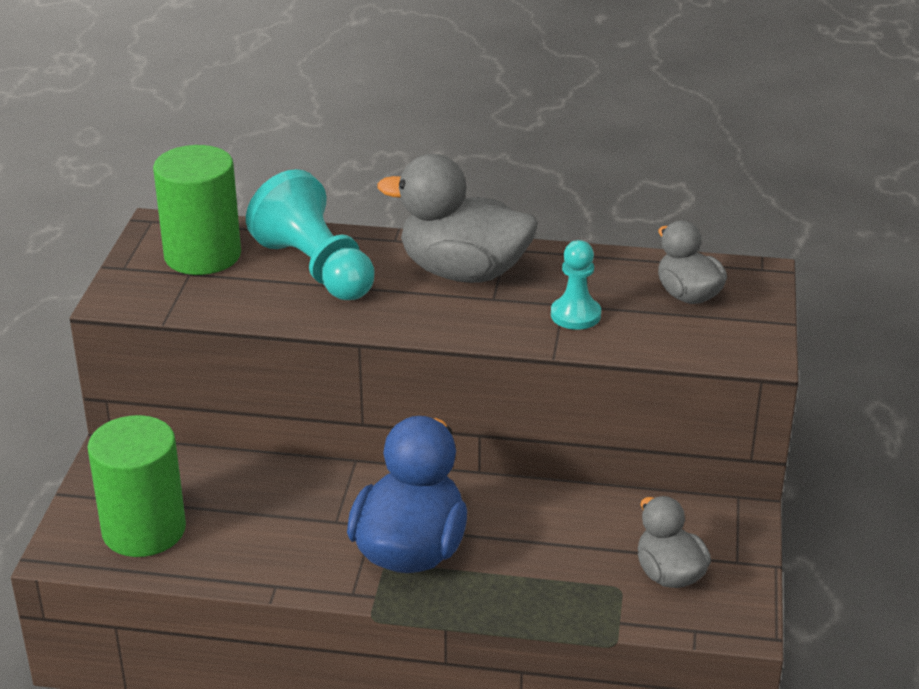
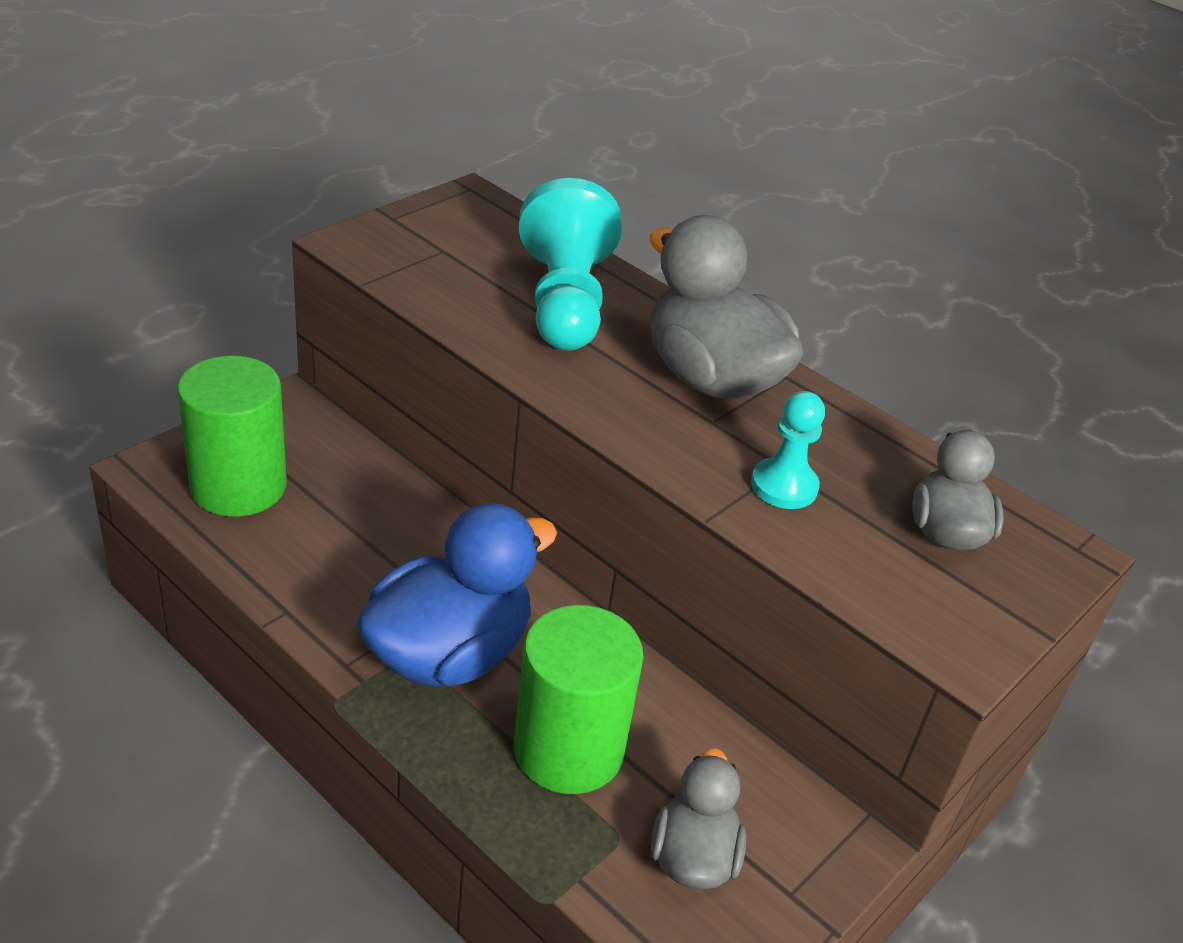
camera: 30 degrees right, 5 degrees up
(202, 255) = (475, 240): green cylinder -> green cylinder (568, 749)

